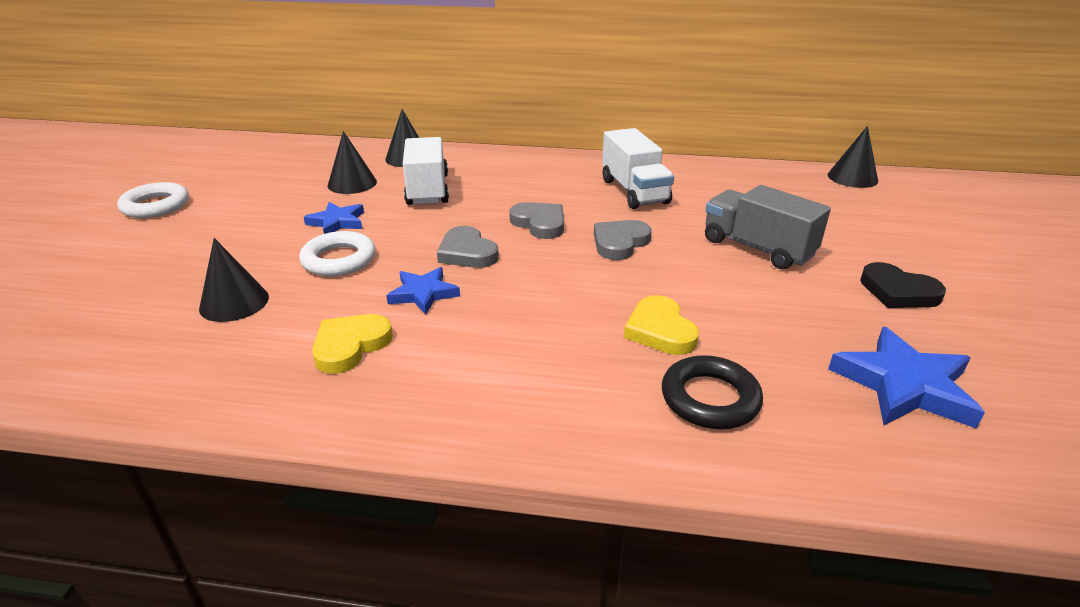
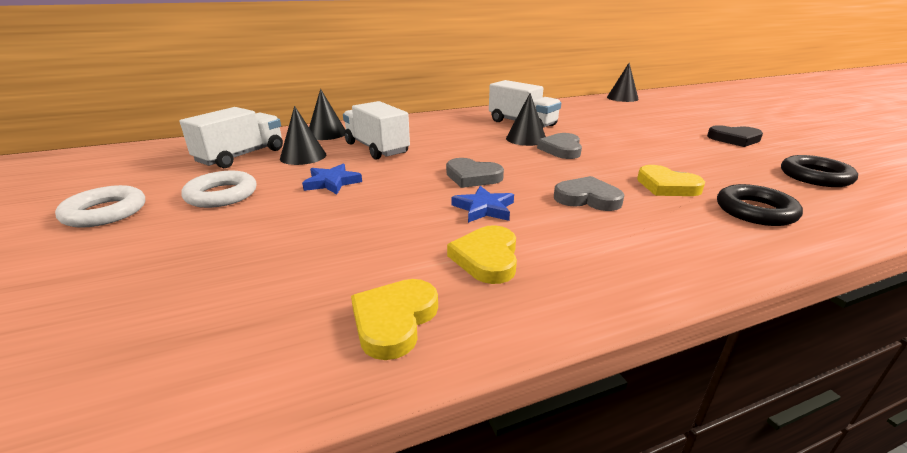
camera: 30 degrees left, 5 degrees down
(215, 372) = (394, 320): none -> yellow heart
(234, 302) = (323, 261): black cone -> black cone (526, 139)
(305, 170) = (241, 156): none -> white truck
(339, 260) = (376, 205): white ring -> white ring (222, 195)
(539, 223) = (493, 150): grey heart -> grey heart (587, 198)
(757, 248) = (638, 135): grey truck -> none
(904, 385) = (815, 176): blue star -> black ring

